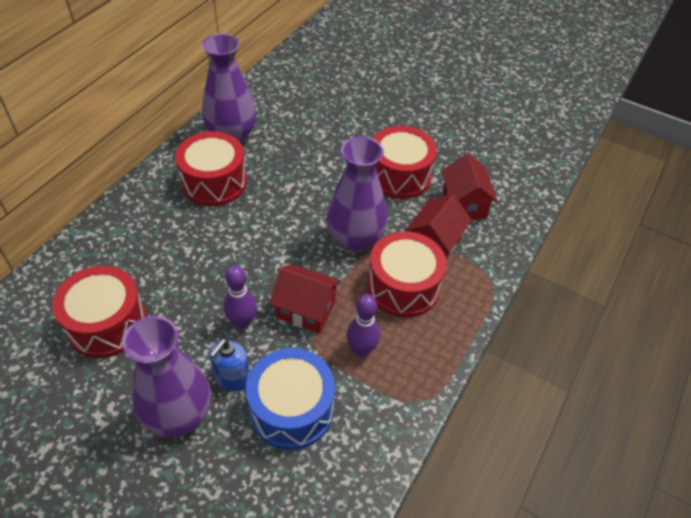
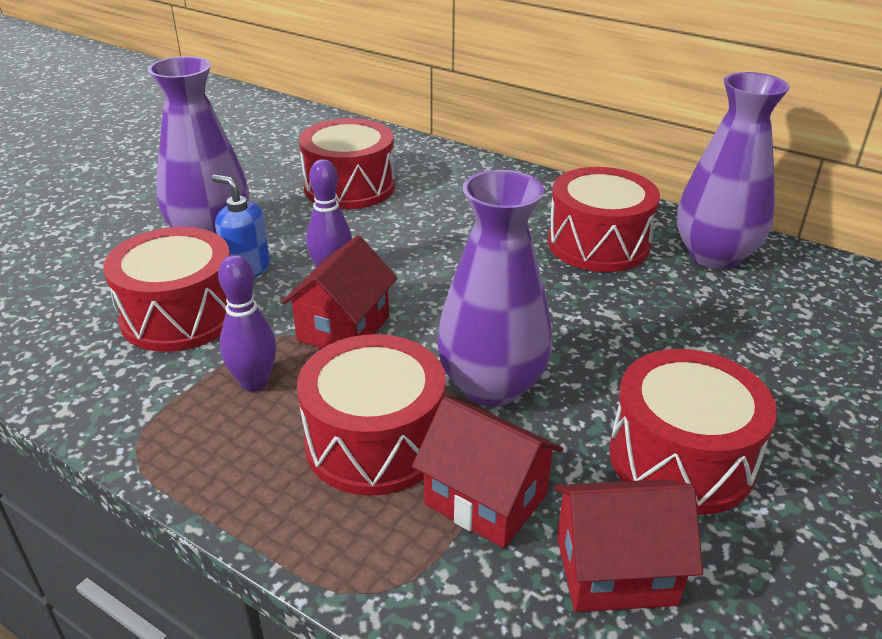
camera: 95 degrees right, 15 degrees down
(291, 409) = (180, 315): blue drum -> red drum

